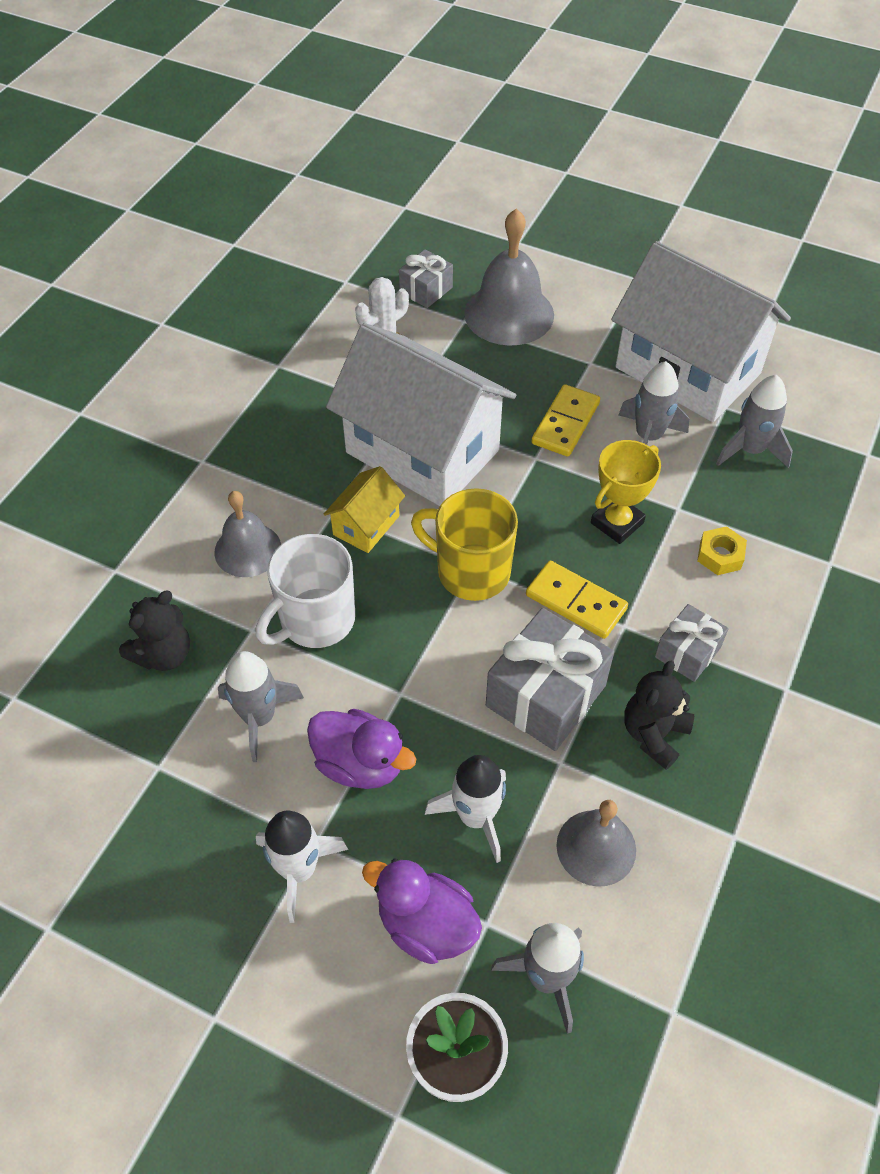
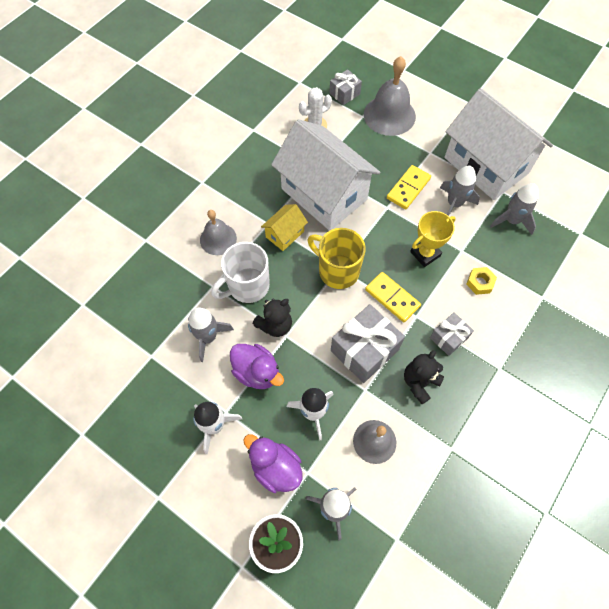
camera: 10 degrees right, 10 degrees up
(164, 654) = (164, 293): black teddy bear -> black teddy bear (275, 325)

